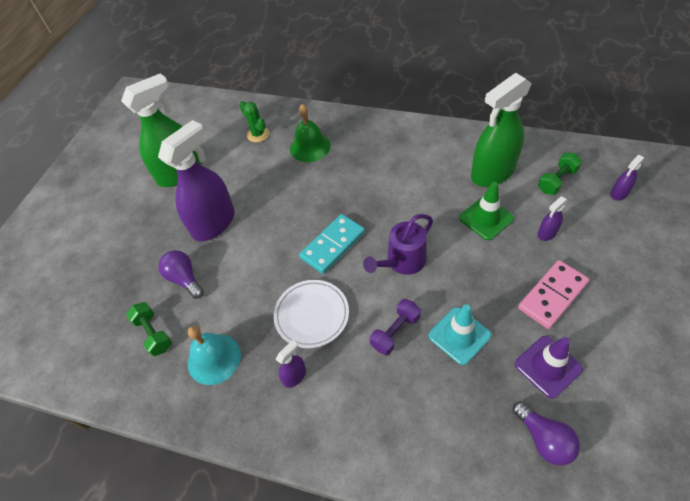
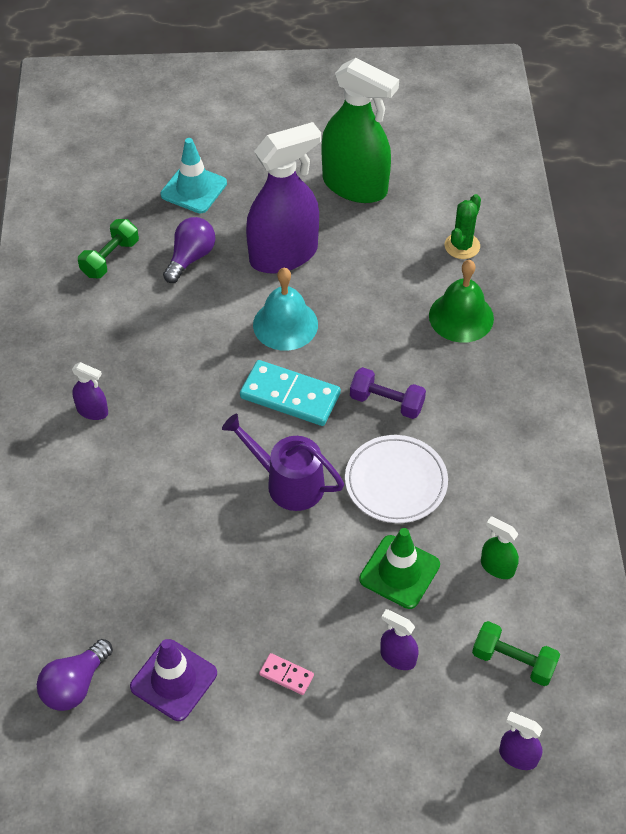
camera: 65 degrees right, 0 degrees up
(214, 223) = (283, 255): purple spray bottle -> purple spray bottle turned 45 degrees counterclockwise
(214, 358) = (94, 326): turquoise bell -> turquoise bell (285, 324)
(311, 315) = (177, 403): white plate -> white plate (396, 482)
(395, 332) = (177, 499): purple dumbbell -> purple dumbbell (386, 402)
(459, 335) = (192, 571): turquoise traffic cone -> turquoise traffic cone (193, 189)
(492, 173) = (497, 567): green spray bottle -> green spray bottle, size x0.43
(552, 295) = (286, 675): pink domino -> pink domino, size x0.47

